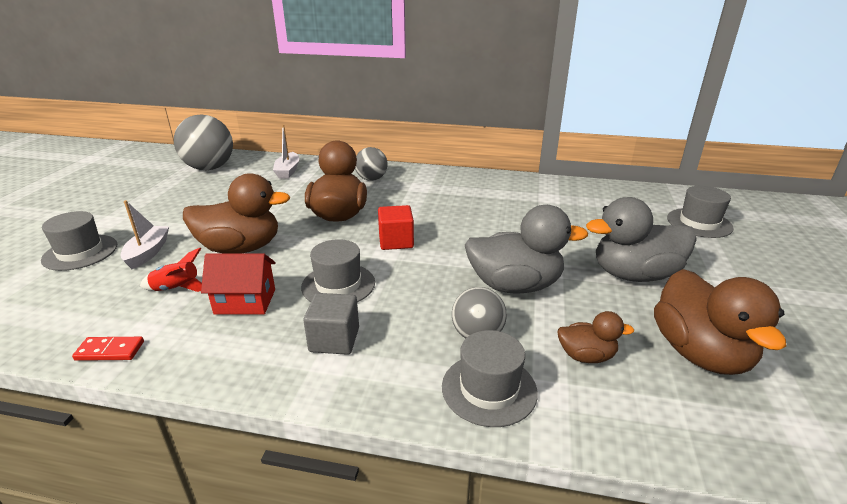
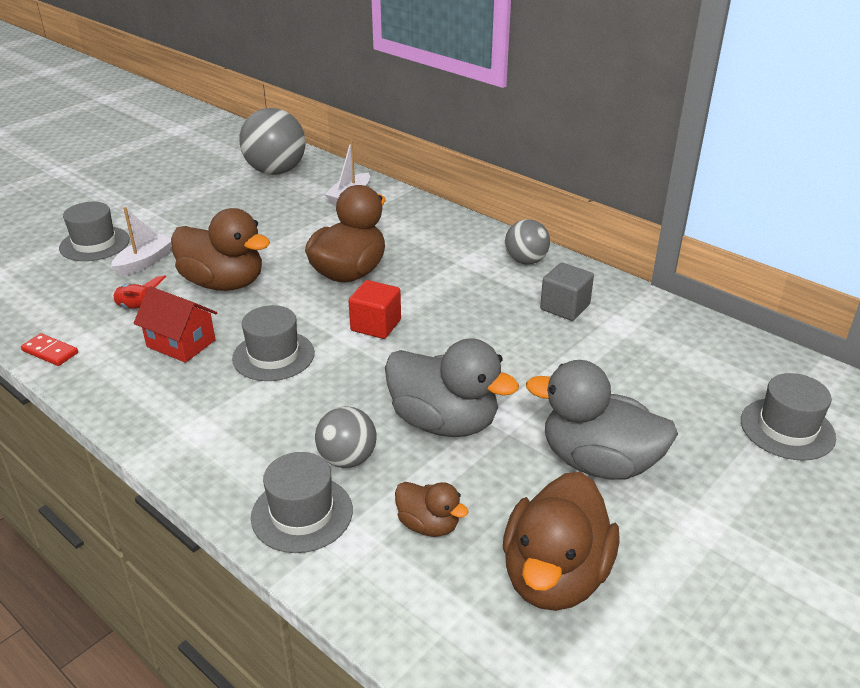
camera: 30 degrees right, 5 degrees up
(334, 340) = (219, 411): grey cube -> grey cube (565, 307)
(371, 179) = (430, 234): grey ball -> grey ball (525, 261)

